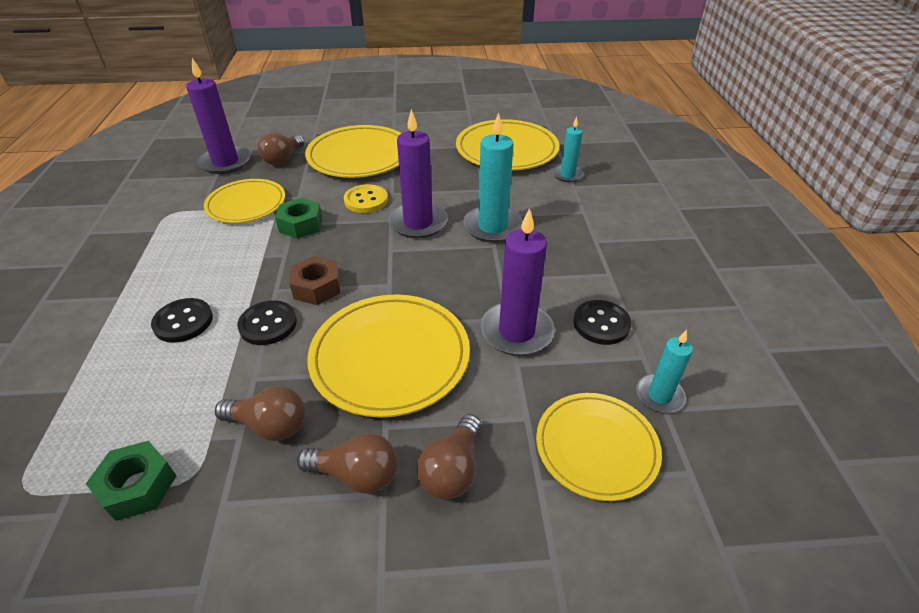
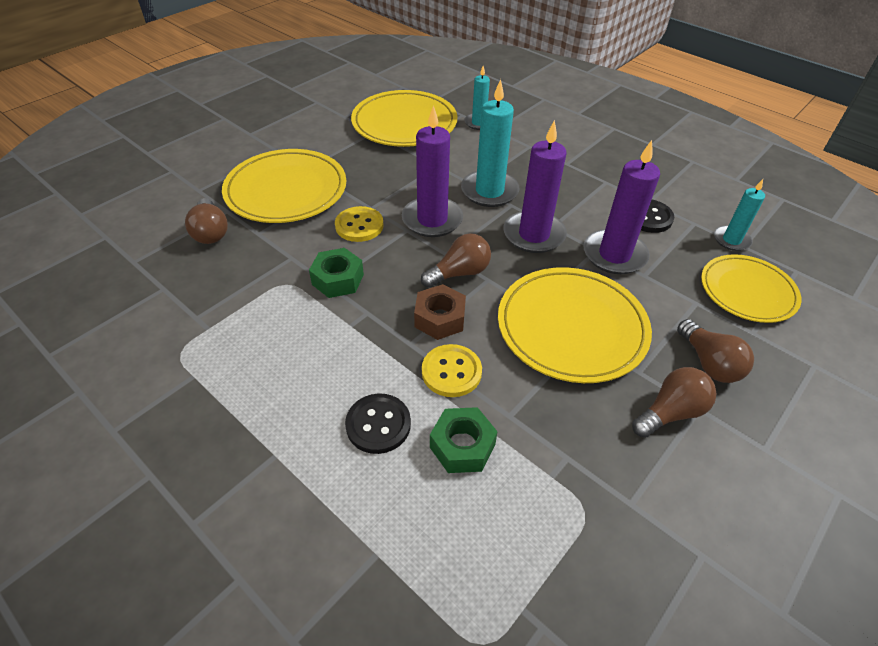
camera: 45 degrees left, 5 degrees up
(138, 486) = (562, 552): green nut -> green nut (462, 446)
(225, 162) = (150, 269): purple candle -> purple candle (534, 235)
(246, 204) = (250, 294): yellow plate -> none
(268, 324) = (451, 372): black button -> yellow button
(269, 425) = (575, 433): brown light bulb -> brown light bulb (459, 273)

